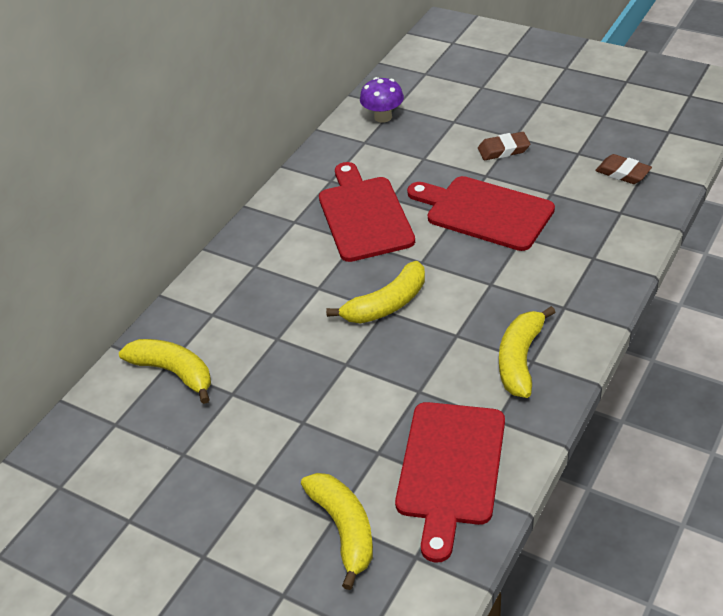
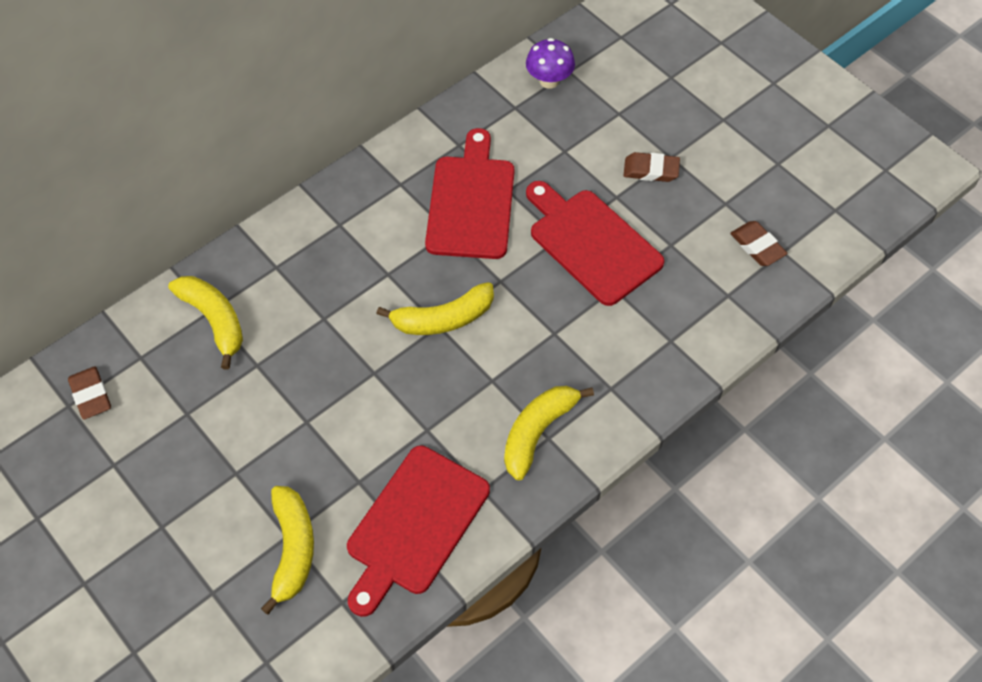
camera: 15 degrees right, 15 degrees up
(79, 470) = (91, 395): none -> brown eraser

